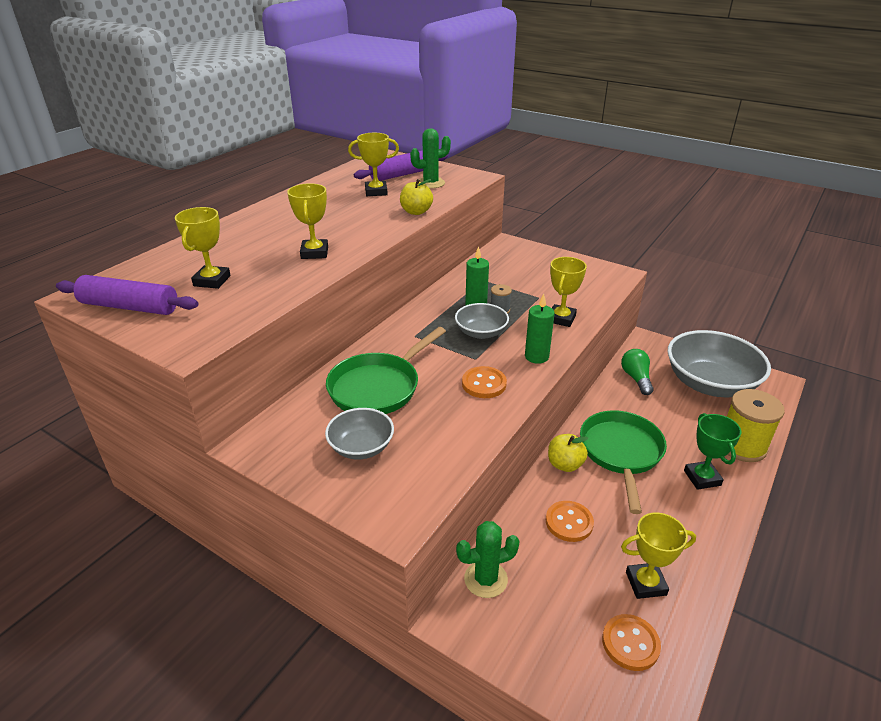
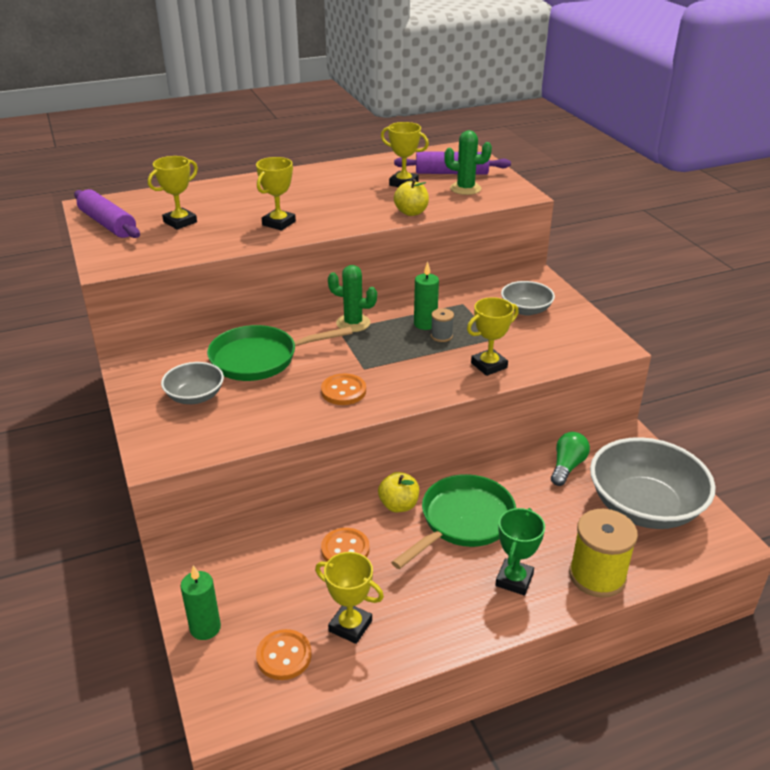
camera: 35 degrees right, 0 degrees up
(481, 332) = (397, 349): grey bowl -> grey bowl (526, 310)
(485, 579) = (232, 552): green cactus -> green cactus (353, 323)
(536, 356) = (419, 388): green candle -> green candle (205, 628)

